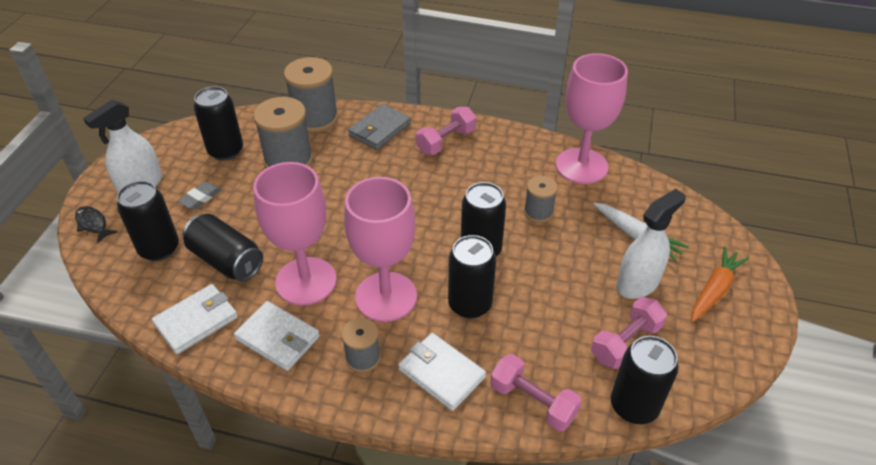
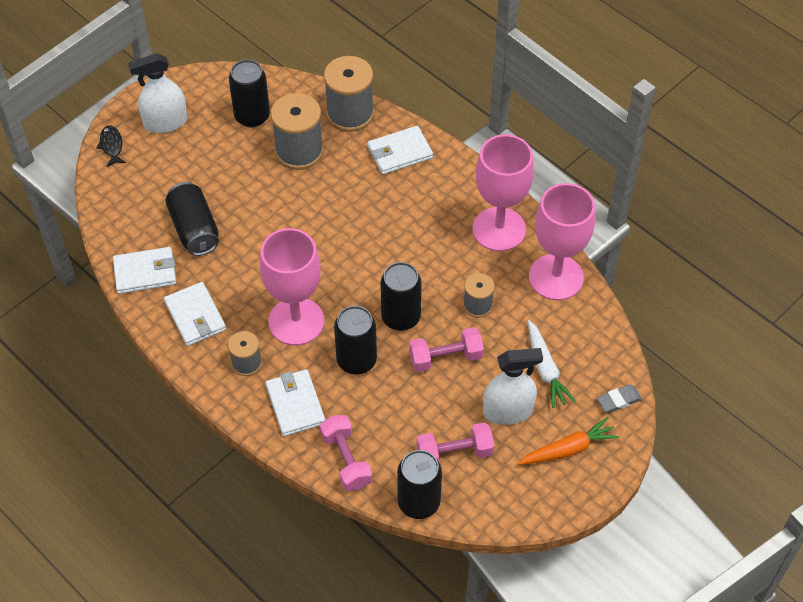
camera: 30 degrees right, 10 degrees up
(159, 248) = (150, 193): black can -> none
(200, 198) = (206, 158): grey eraser -> grey eraser (618, 400)
(306, 281) = (244, 277): pink goblet -> pink goblet (499, 229)
(379, 130) = (399, 153): grey wallet -> white wallet
(446, 141) = (451, 193): pink dumbbell -> pink dumbbell (445, 358)

